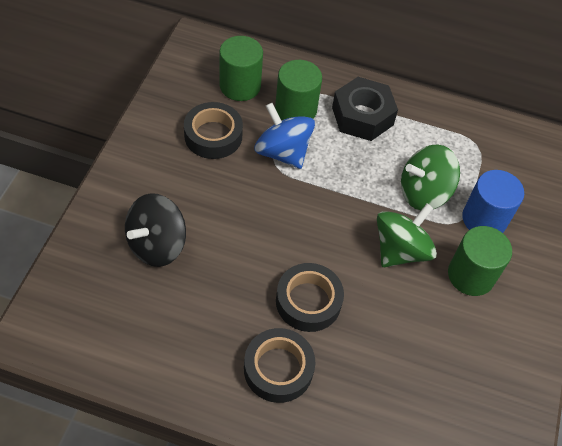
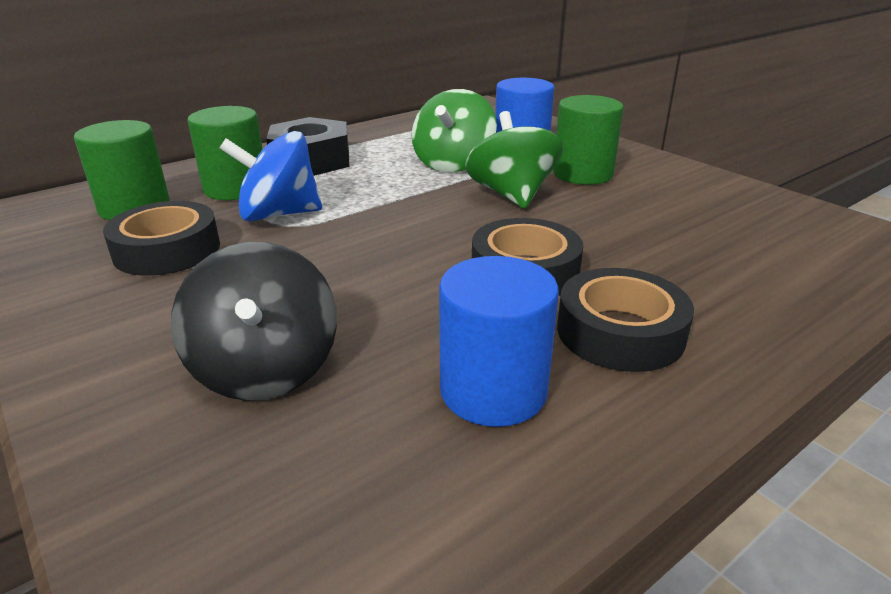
camera: 50 degrees left, 25 degrees down
(197, 335) = (493, 391): none -> blue cylinder

